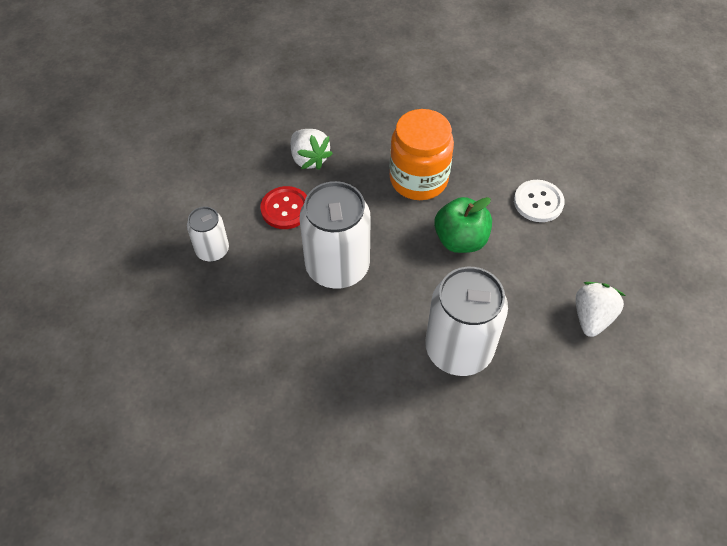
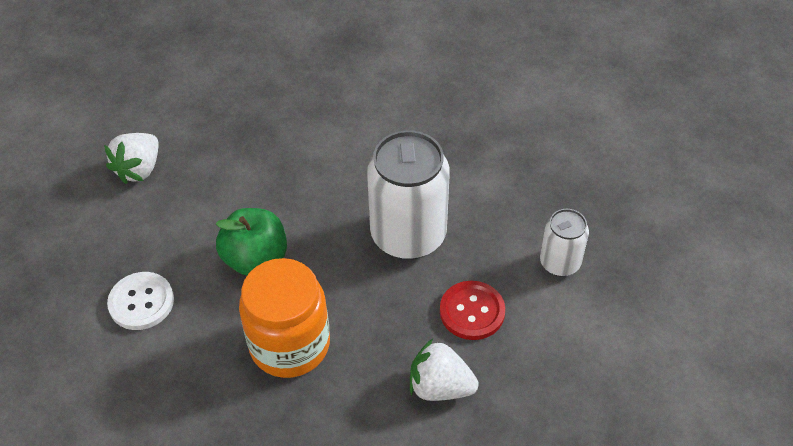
camera: 175 degrees left, 5 degrees down
(309, 159) = (440, 387): white strawberry -> white strawberry turned 45 degrees counterclockwise
(458, 349) = (288, 148): white can -> none

